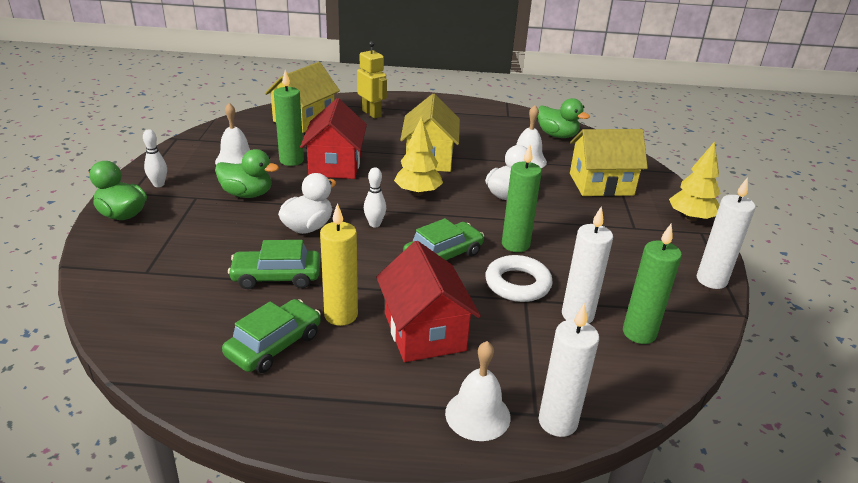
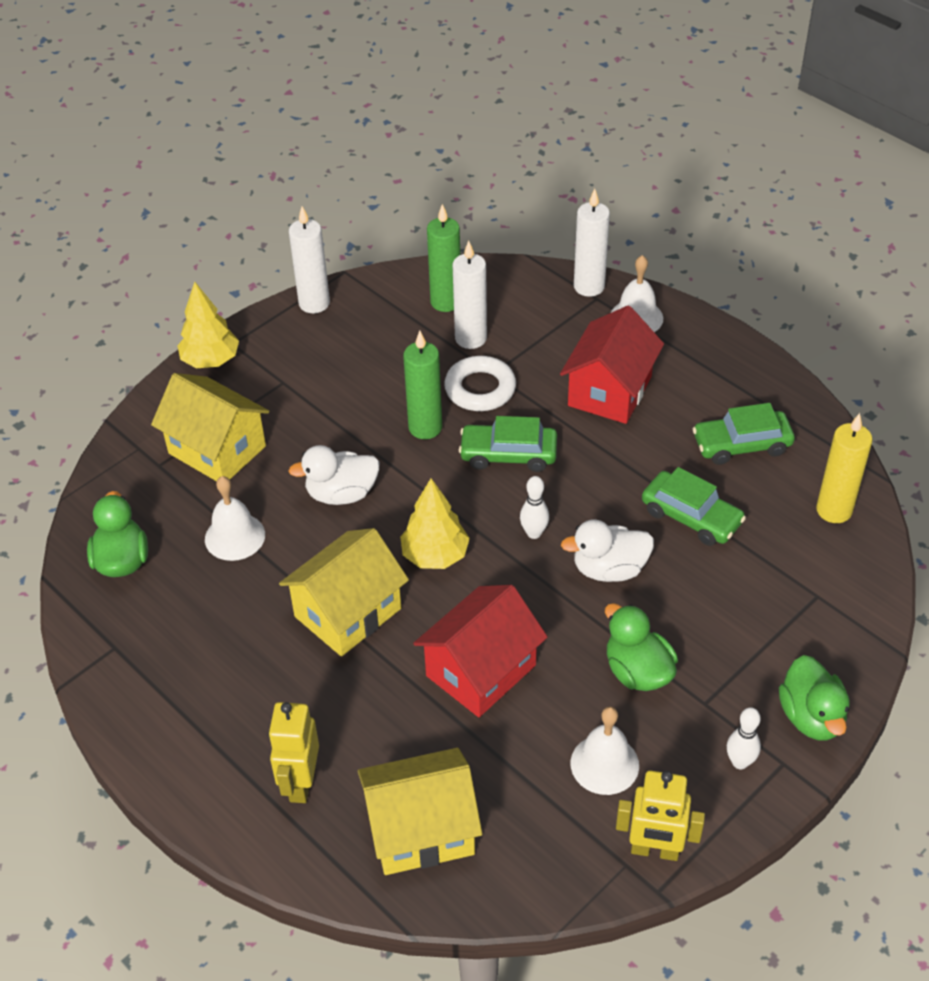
camera: 135 degrees left, 15 degrees up
(187, 146) = (654, 850): none -> yellow robot
(291, 160) = (529, 717): green candle -> none
(341, 315) = (664, 443): yellow candle -> yellow candle (834, 510)

